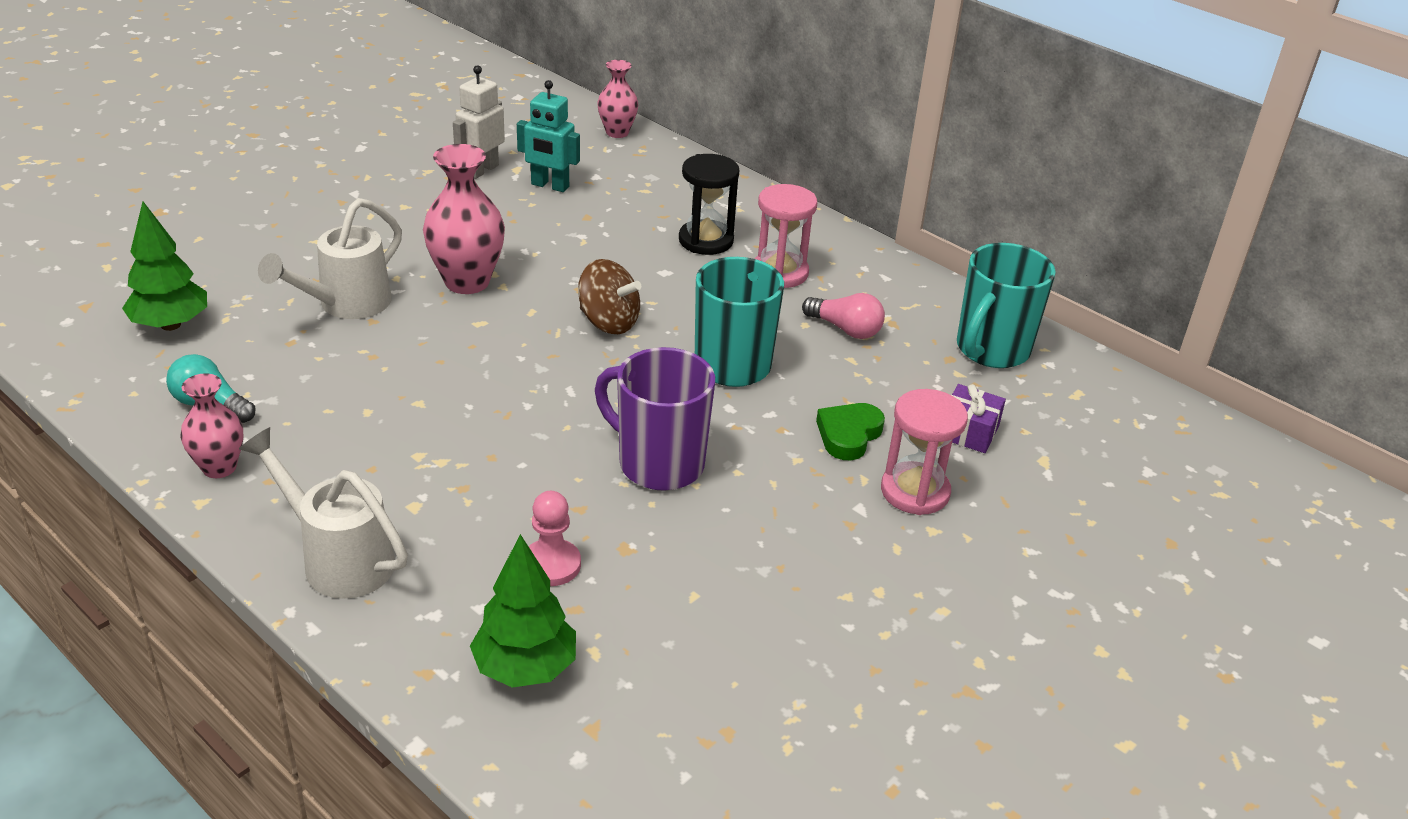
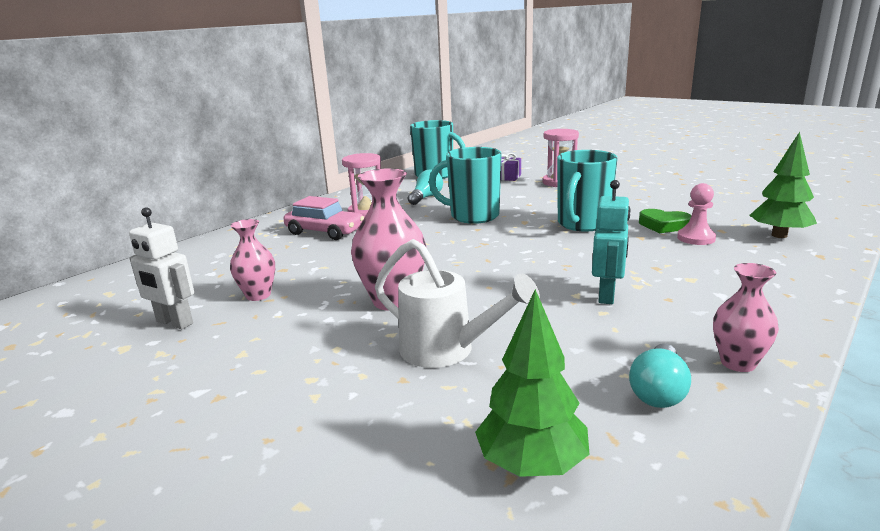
camera: 90 degrees left, 15 degrees down
(338, 559) = (771, 293): white watering can -> none
(550, 186) = (222, 288): turquoise robot -> turquoise robot (607, 295)
(608, 322) = (439, 248): brown spinning top -> none
(617, 132) = (128, 273): pink vase -> pink vase (258, 295)
(658, 464) = (582, 224): purple mug -> turquoise mug
(706, 240) = (325, 232): black hourglass -> pink car
(845, 329) = (426, 198): pink light bulb -> turquoise light bulb
(848, 435) = (524, 193): green heart -> green heart (663, 225)

